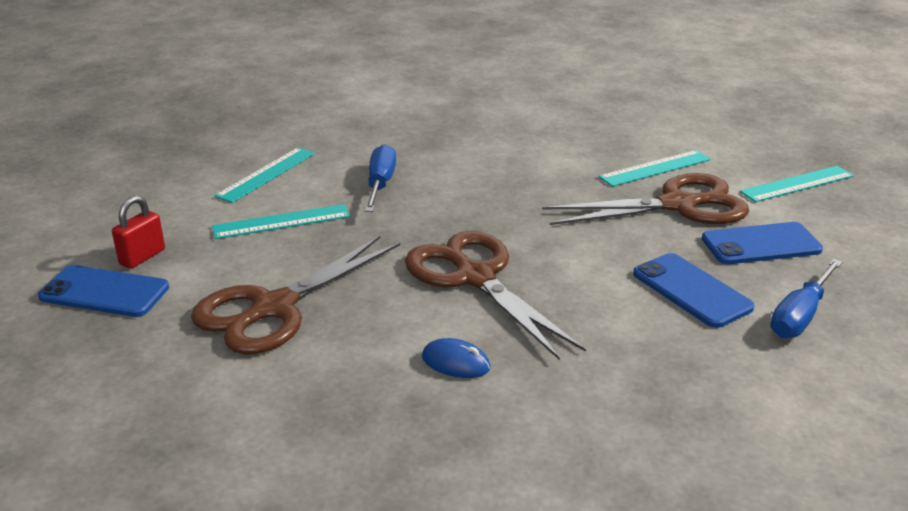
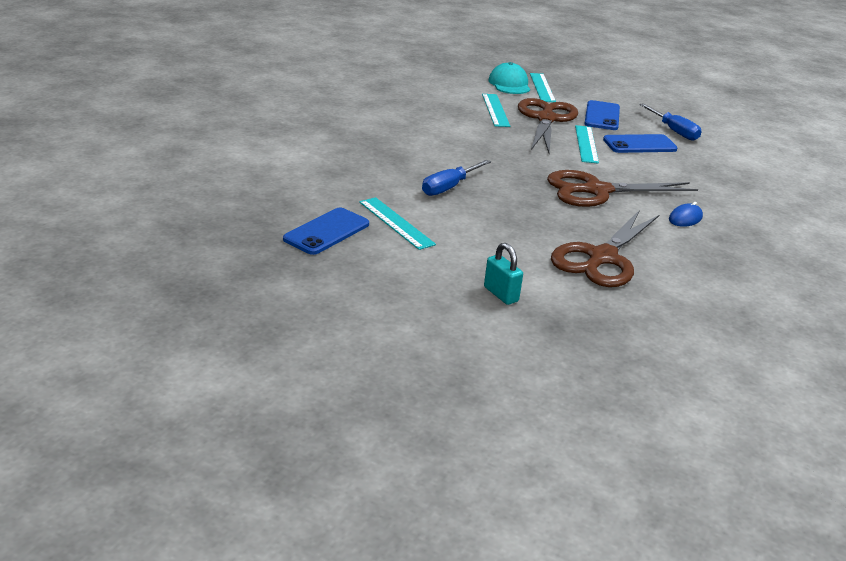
camera: 70 degrees left, 0 degrees up
(104, 292) = (547, 317): blue phone -> blue phone (327, 232)
(142, 257) = (501, 294): red padlock -> turquoise padlock
(273, 308) = (602, 258): brown scissors -> brown scissors turned 60 degrees clockwise
(281, 222) = (481, 232): turquoise ruler -> turquoise ruler (586, 144)
(380, 183) = (448, 187): blue screwdriver -> blue screwdriver turned 75 degrees counterclockwise
(767, 161) = (509, 84): none -> turquoise cap

